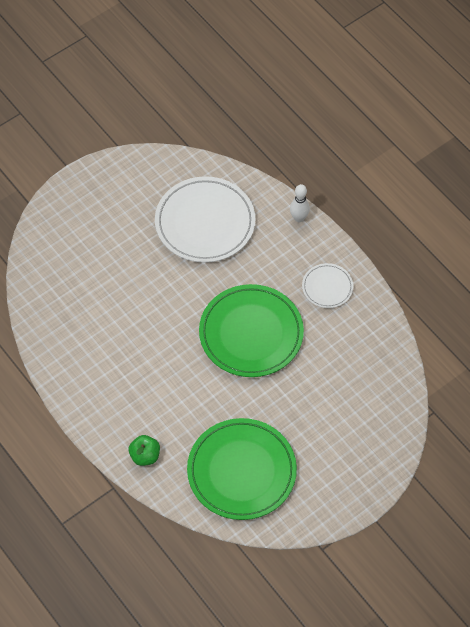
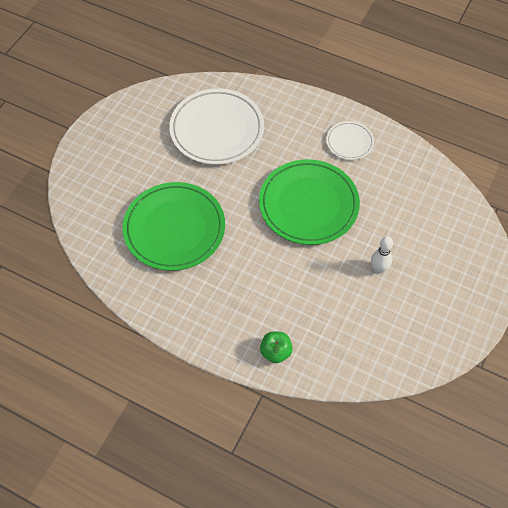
camera: 25 degrees left, 0 degrees up
(241, 471) = (370, 328): green plate -> green plate (174, 229)
(299, 218) = (293, 97): white bowling pin -> white bowling pin (378, 269)

